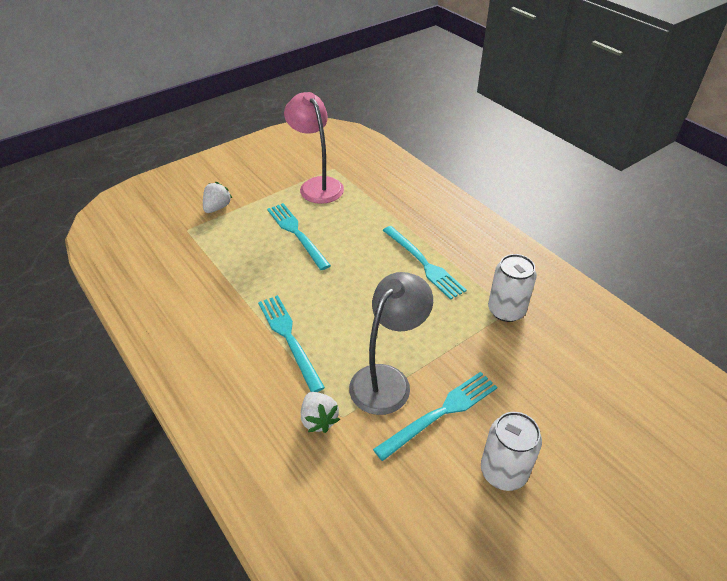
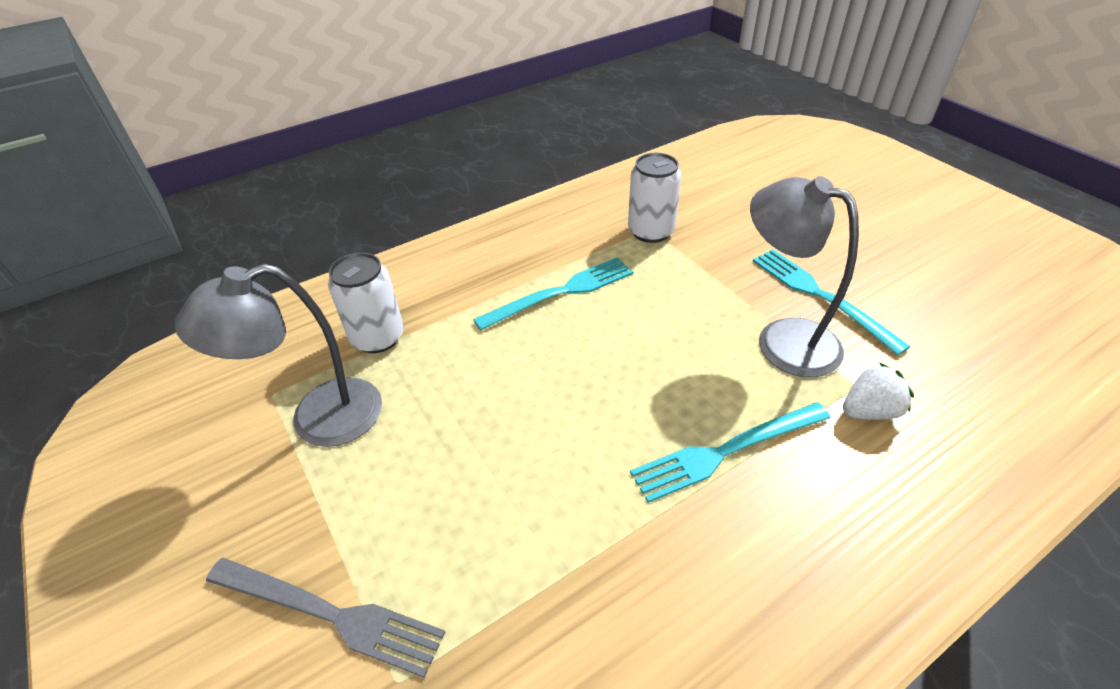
camera: 85 degrees left, 0 degrees up
(217, 208) = (329, 614): white strawberry -> grey fork
(297, 234) = (461, 449): turquoise fork -> none
(317, 185) = (318, 419): pink lamp -> grey lamp
(503, 471) = (880, 258): white can -> white can (378, 337)

